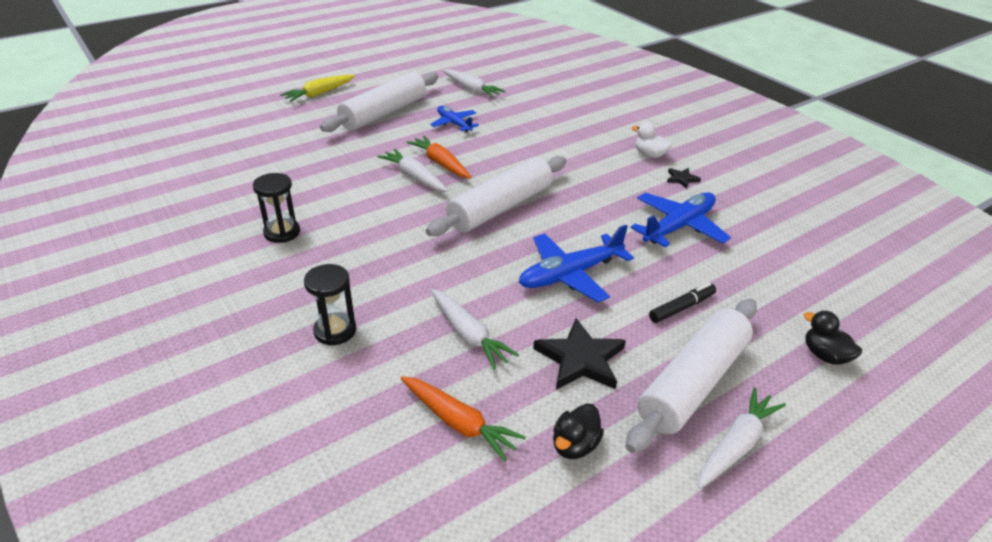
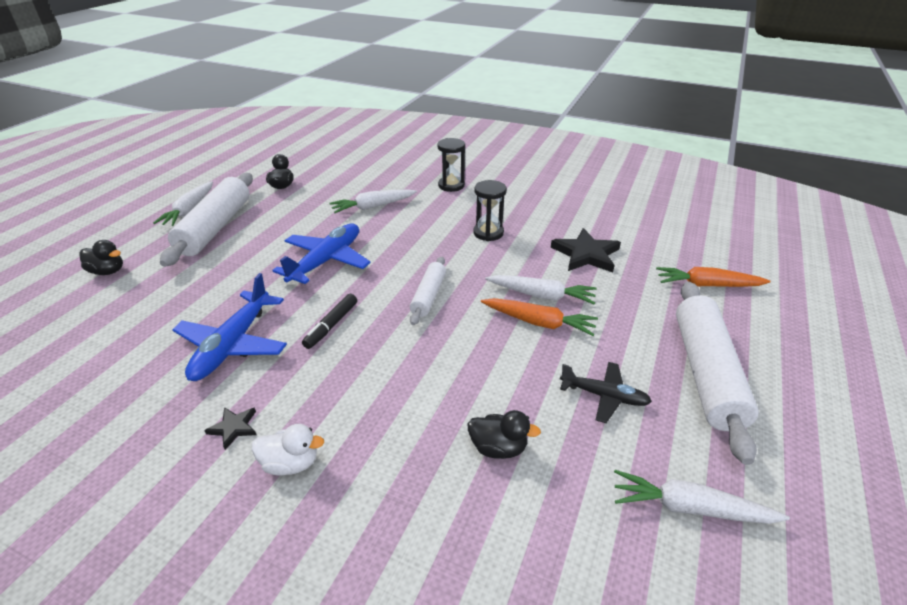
camera: 150 degrees right, 0 degrees up
(282, 232) = (564, 215): black hourglass -> black hourglass (488, 233)
(319, 94) = (831, 370): yellow carrot -> none
(454, 124) = (604, 396): blue plane -> black plane
(458, 423) = (347, 177): orange carrot -> orange carrot (707, 285)
(468, 334) = (373, 206): white carrot -> white carrot turned 45 degrees counterclockwise
(500, 207) = (428, 296): white rolling pin -> white rolling pin, size x0.54
(534, 126) = (498, 448): none -> black duck
(580, 359) = (294, 217): black star -> black star (586, 254)
(681, 308) = (226, 267): black marker -> black marker (331, 325)

